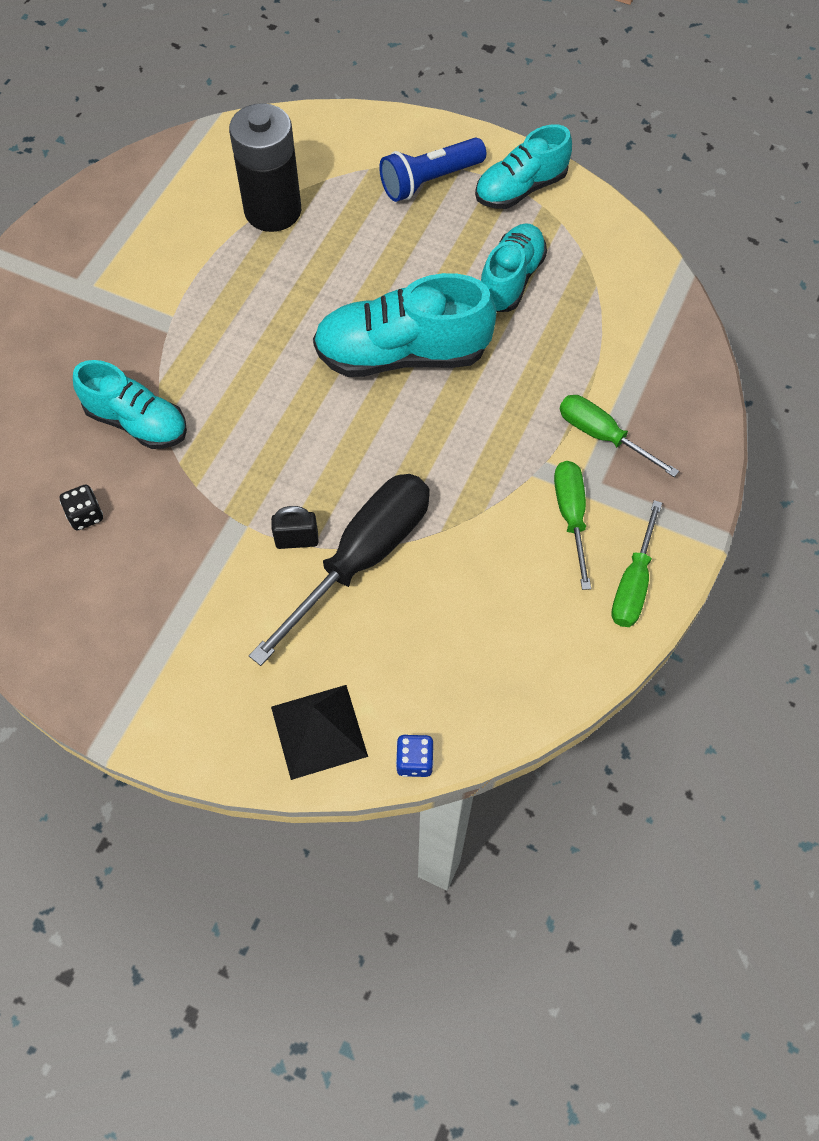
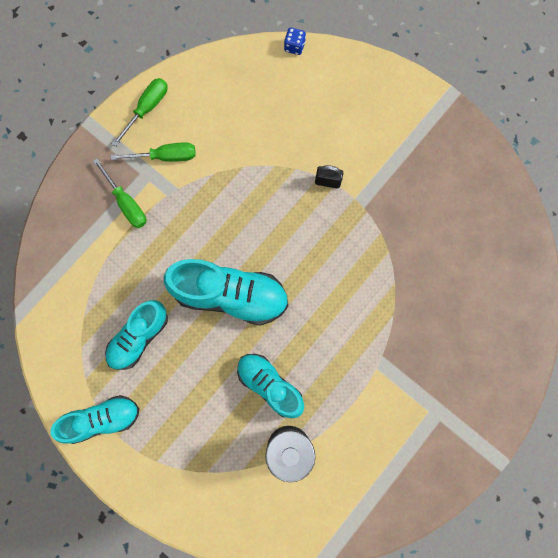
camera: 165 degrees left, 15 degrees up
(85, 515) = (449, 229): black dice -> none
(137, 422) = (411, 287): turquoise shoe -> turquoise shoe (269, 385)
(319, 731) = (339, 73): black pyramid -> none
(362, 558) = (292, 161): black screwdriver -> none
(430, 181) = (166, 446): blue flashlight -> none
(571, 516) = (165, 156): green screwdriver -> green screwdriver turned 105 degrees counterclockwise

